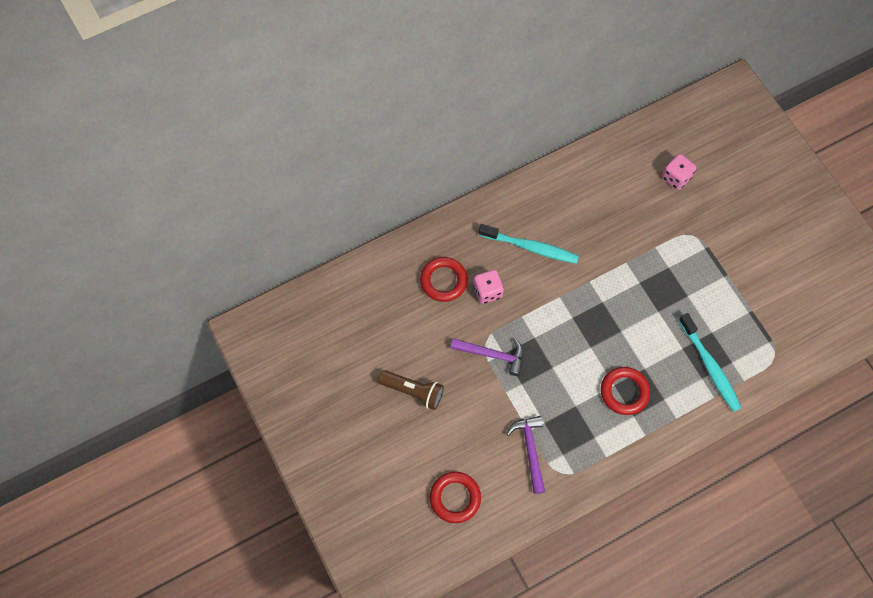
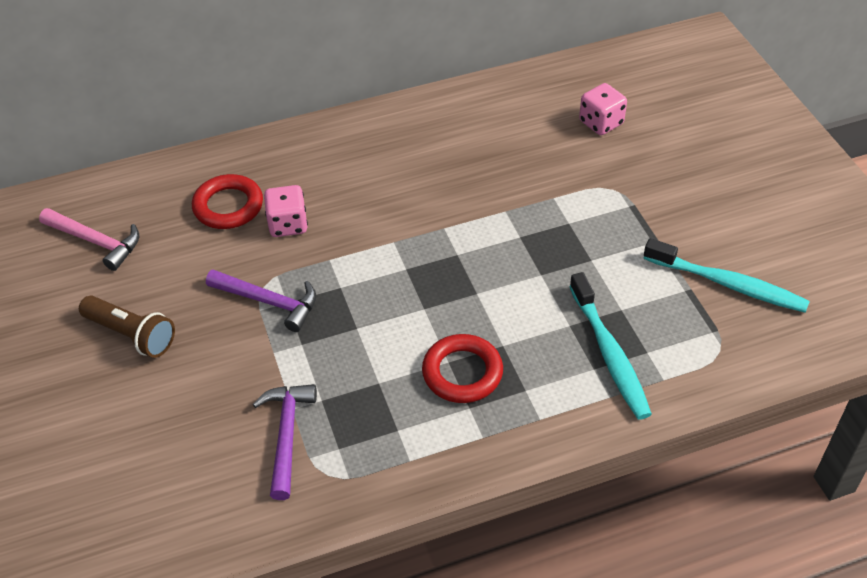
camera: 10 degrees right, 20 degrees down
(365, 321) = (96, 242): none -> pink hammer
(455, 498) = (140, 489): red ring -> none
(530, 247) = (367, 180): turquoise toothbrush -> turquoise toothbrush (727, 284)

